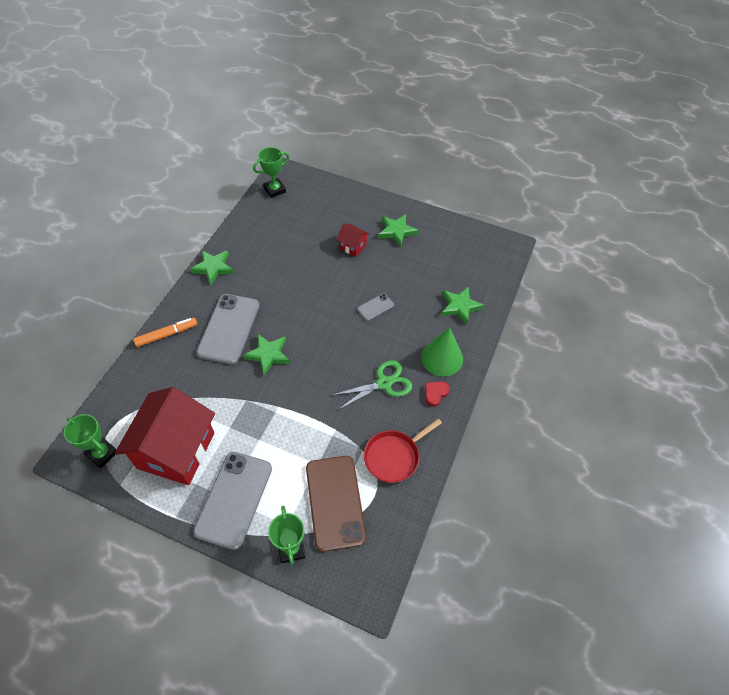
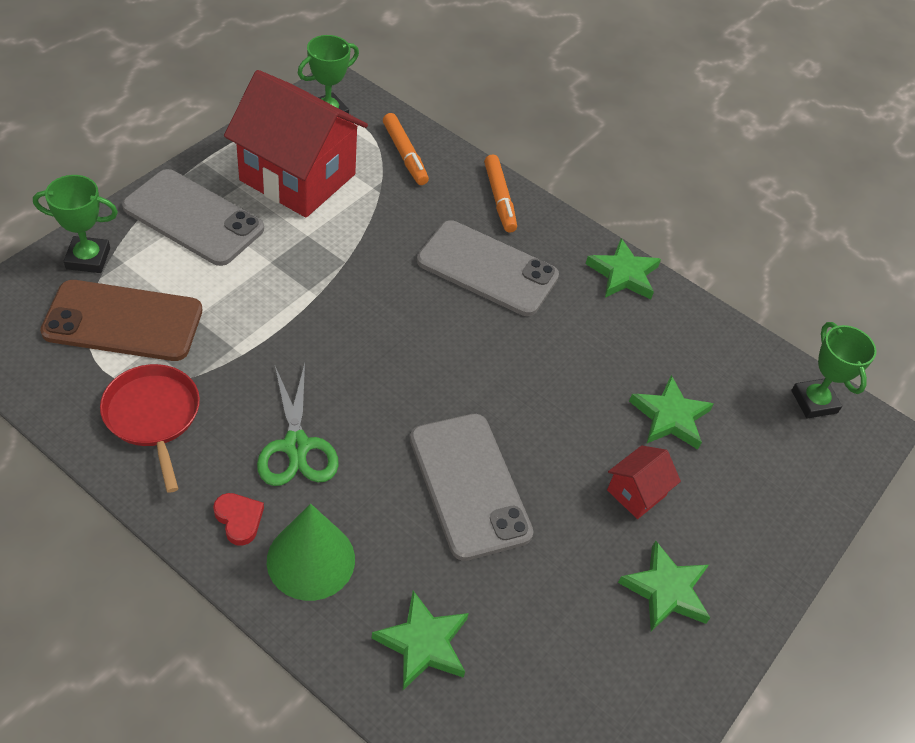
camera: 100 degrees right, 5 degrees down
(137, 394) = (405, 155): none -> orange marker
(268, 355) = (418, 305): green star -> green star (670, 417)
(375, 307) = (469, 485): grey phone -> grey phone, size x2.18

